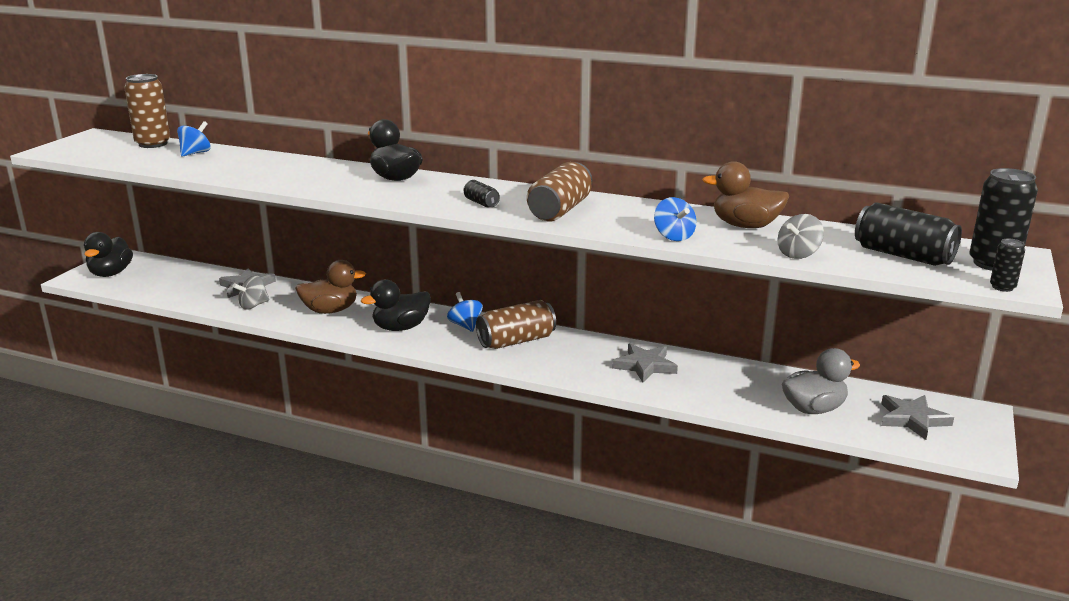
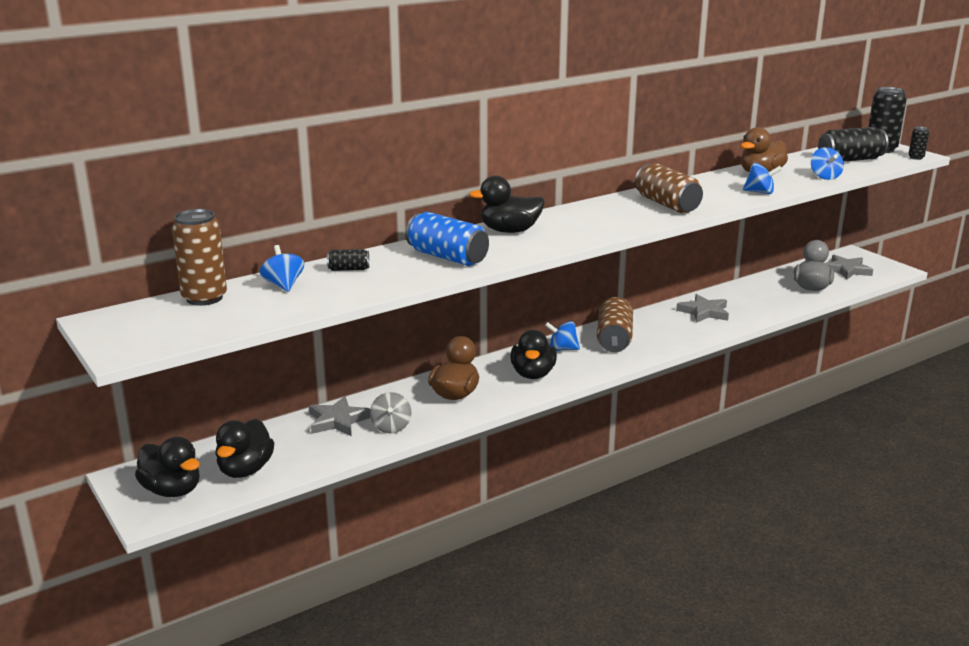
camera: 55 degrees left, 0 degrees up
(152, 283) = (245, 470): none -> black duck
(305, 176) = (447, 257): none -> blue can
(481, 203) = (617, 220): black can -> black can (349, 269)
(798, 254) = (825, 177): grey spinning top -> blue spinning top

